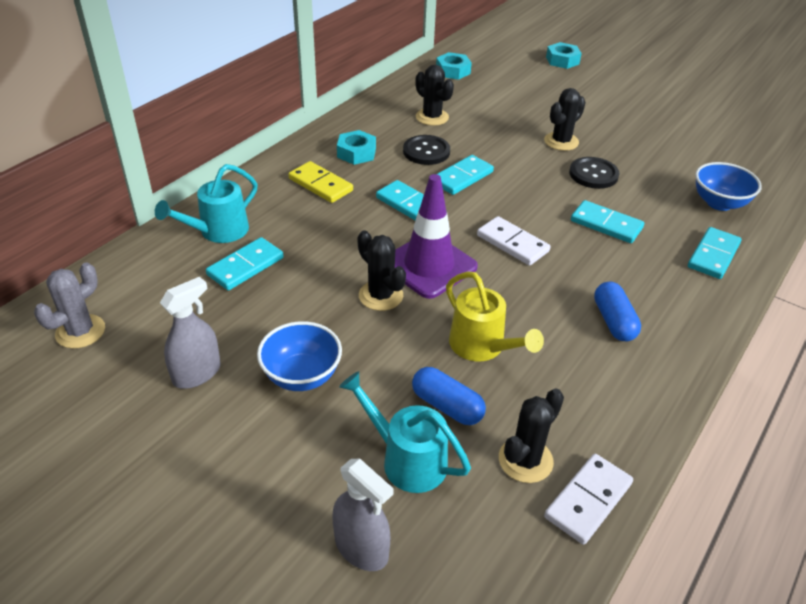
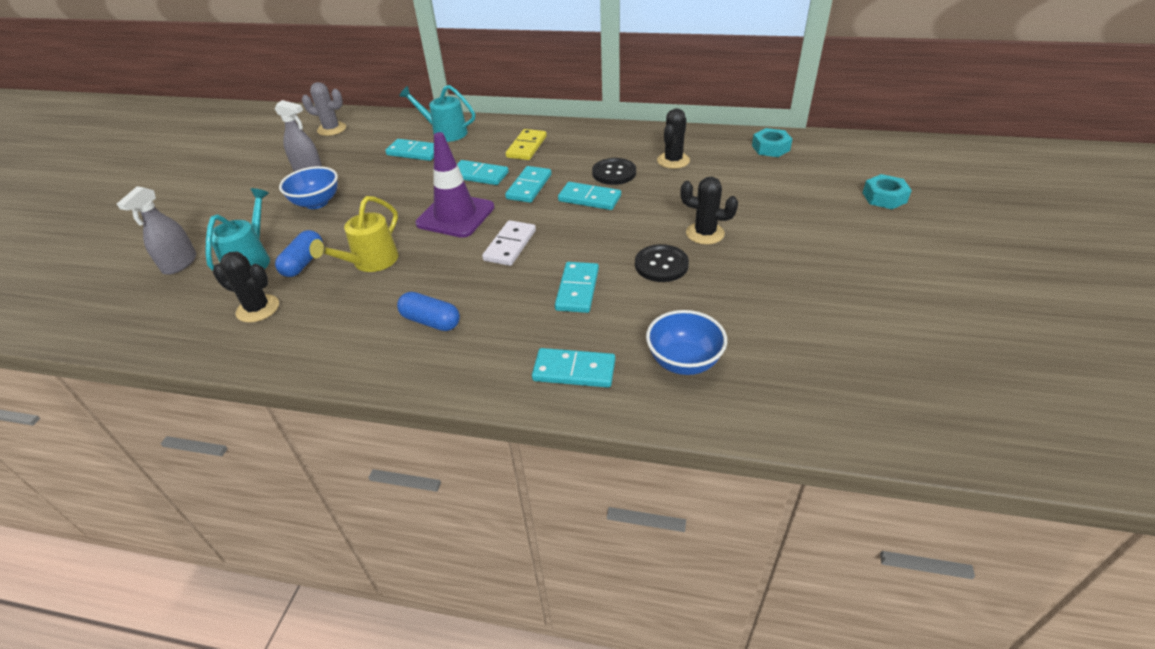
camera: 70 degrees right, 0 degrees up
(354, 230) = (479, 175): none -> turquoise domino
(356, 153) = (582, 147): turquoise nut -> none
(380, 296) = (409, 206): black cactus -> none
(588, 500) = (223, 346): white domino -> none
(613, 321) = (431, 321): blue capsule -> blue capsule turned 60 degrees clockwise

